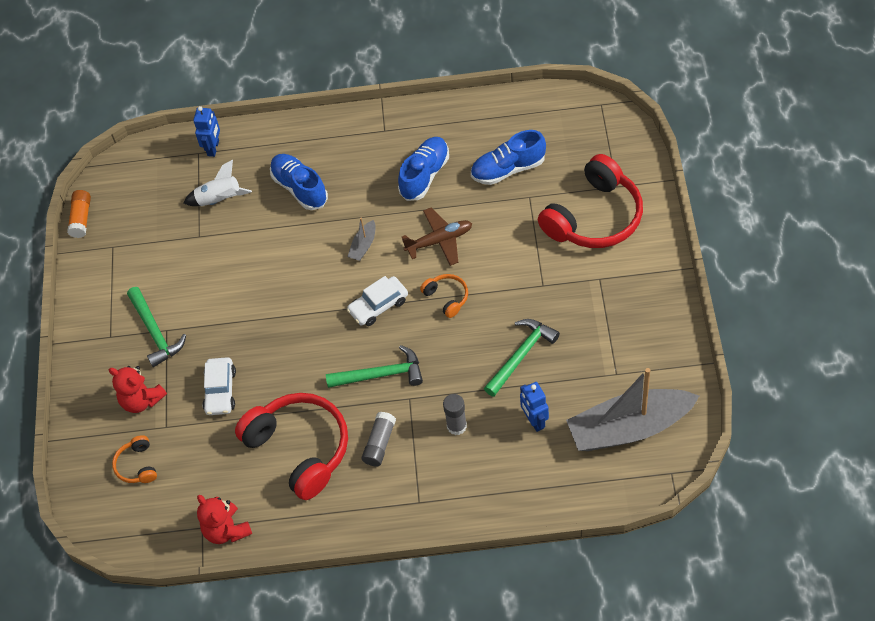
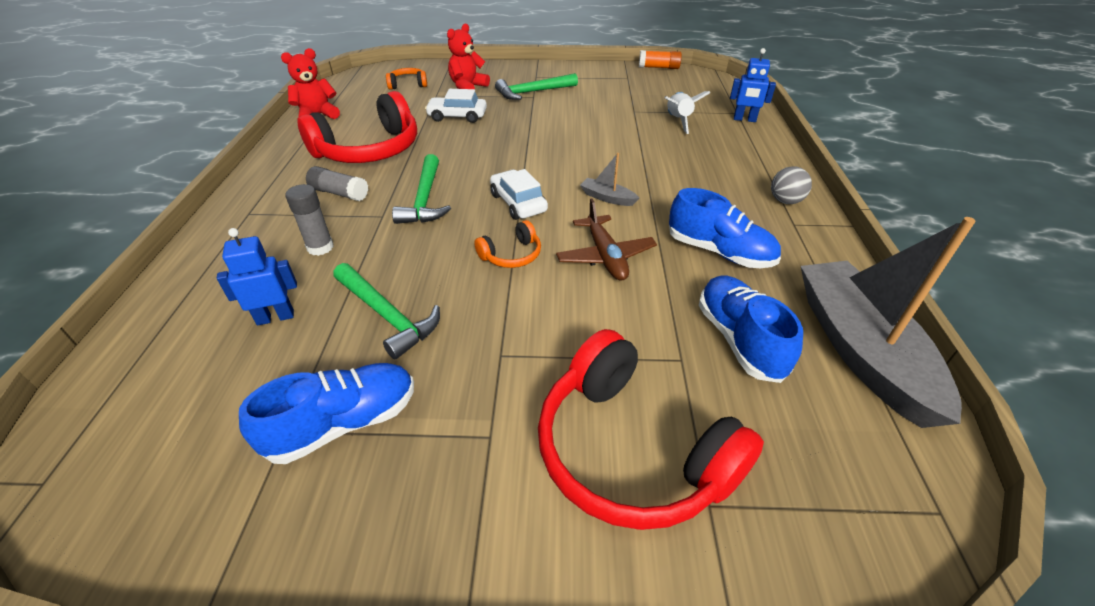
camera: 90 degrees right, 15 degrees down
(300, 188) = (694, 162): blue shoe -> blue shoe (343, 423)
(354, 132) = (785, 201): none -> grey ball
(629, 428) = (175, 432): grey boat -> grey boat (860, 350)

